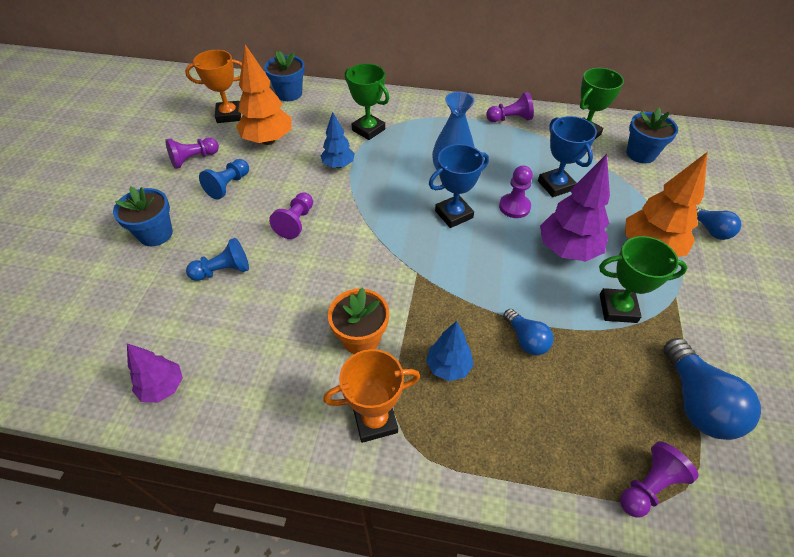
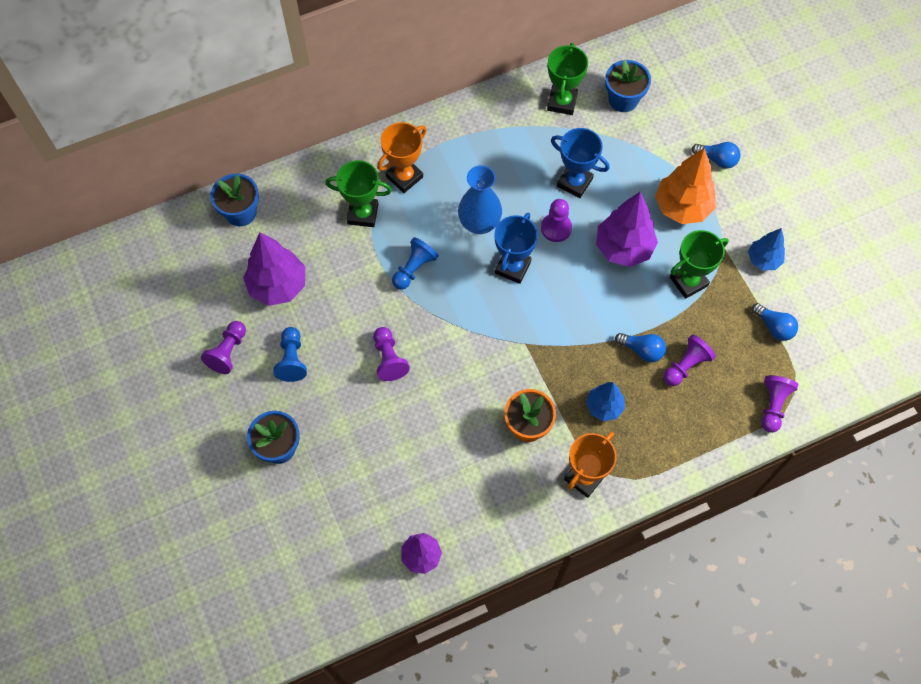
camera: 35 degrees left, 15 degrees up
(223, 271) = (372, 441): blue pawn -> blue pawn (414, 269)
(229, 115) = (206, 278): orange trophy -> orange trophy (404, 177)
(268, 140) = (278, 286): orange tree -> purple tree
(338, 165) = (371, 274): blue tree -> blue tree (763, 260)
(510, 119) = (484, 120): purple pawn -> purple pawn (686, 366)
(696, 402) = (774, 327): blue light bulb -> blue light bulb, size x0.58

